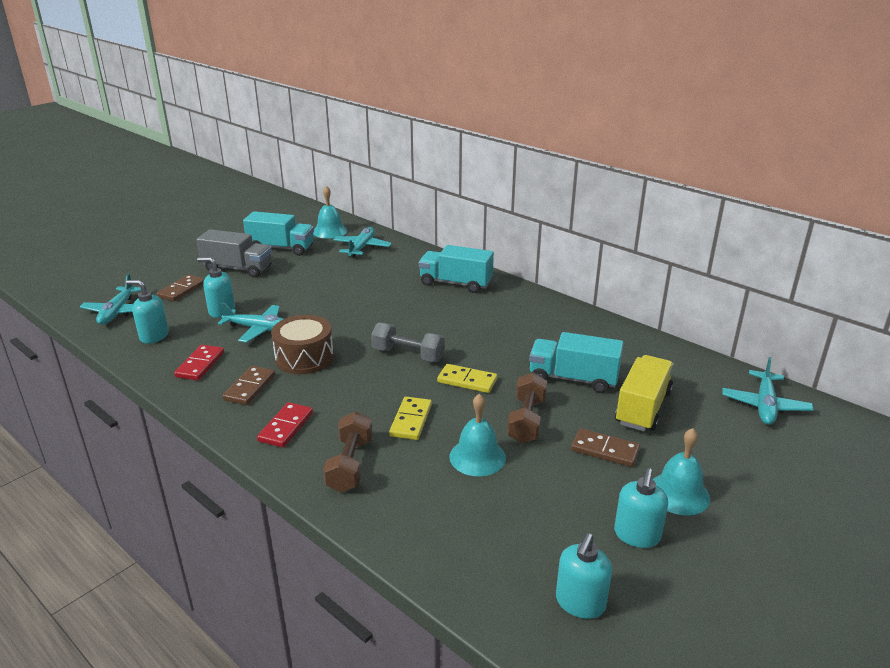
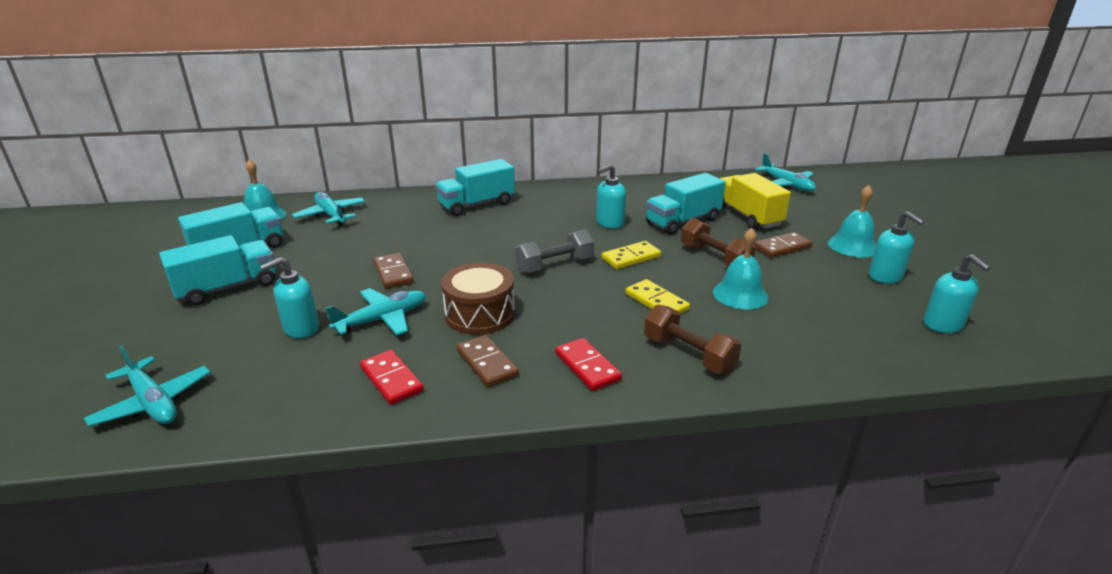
camera: 50 degrees left, 0 degrees up
(154, 336) = (270, 392): turquoise soap dispenser -> turquoise soap dispenser (609, 223)
(181, 290) = (198, 338): brown domino -> brown domino (393, 273)
(238, 268) = (227, 288): grey truck -> turquoise truck

